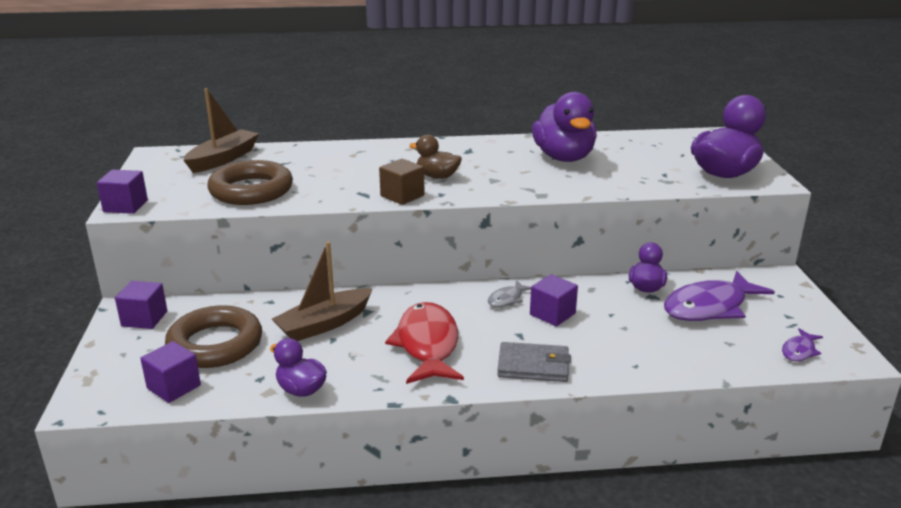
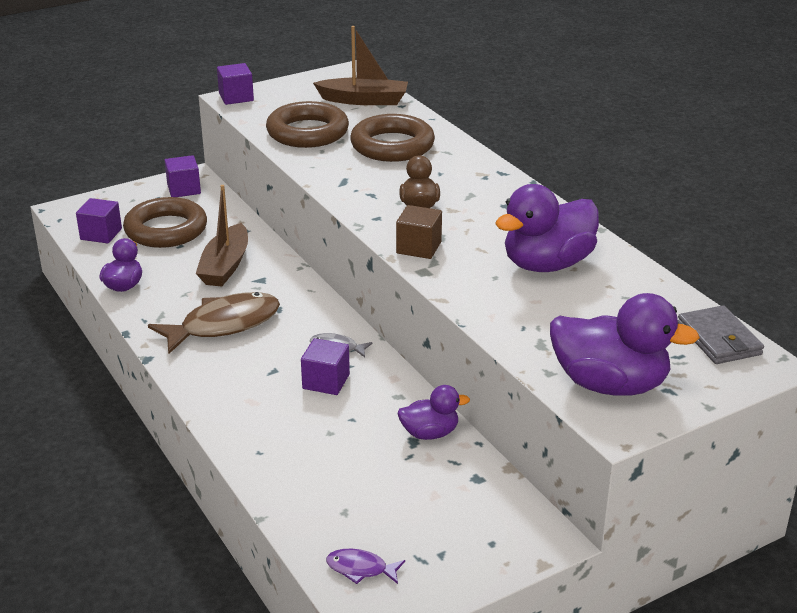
camera: 65 degrees right, 5 degrees up
(323, 165) = (392, 145): none -> brown ring
(324, 324) = (225, 266): brown boat -> brown boat turned 105 degrees counterclockwise
(402, 196) = (355, 200): brown cube -> brown cube (419, 247)
(427, 345) = (224, 325): red fish -> brown fish
(533, 366) = (222, 390): grey wallet -> grey wallet (719, 339)
(709, 307) = (417, 487): purple fish -> none

